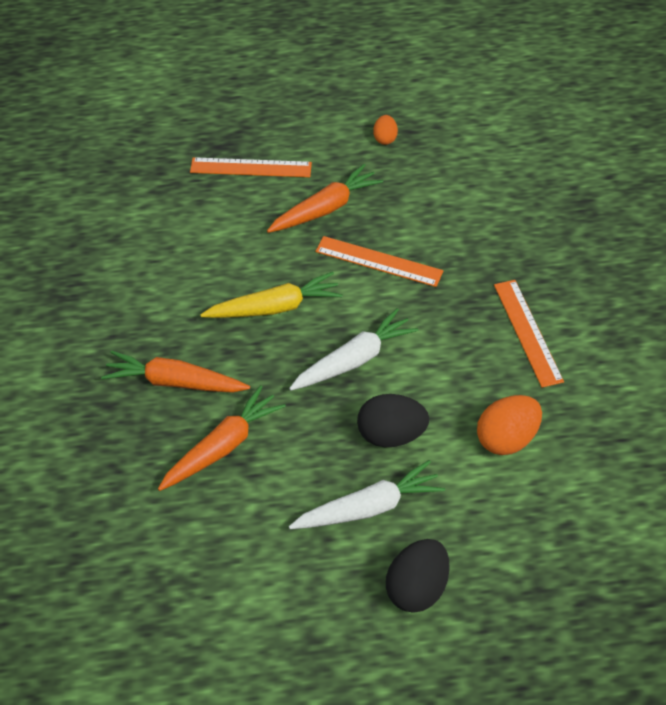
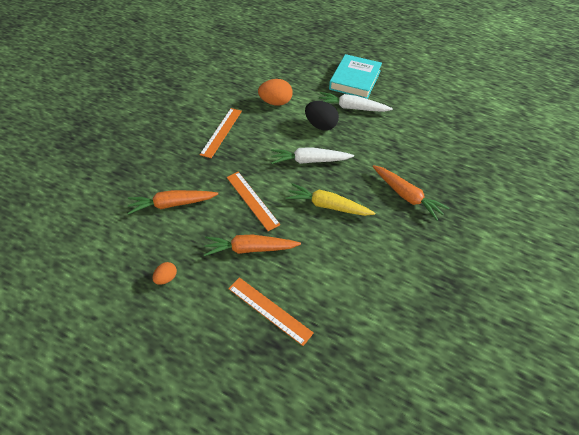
camera: 145 degrees left, 0 degrees up
(222, 446) = (399, 157): orange carrot -> orange carrot (172, 204)
(417, 588) = (355, 80): black egg -> turquoise book

